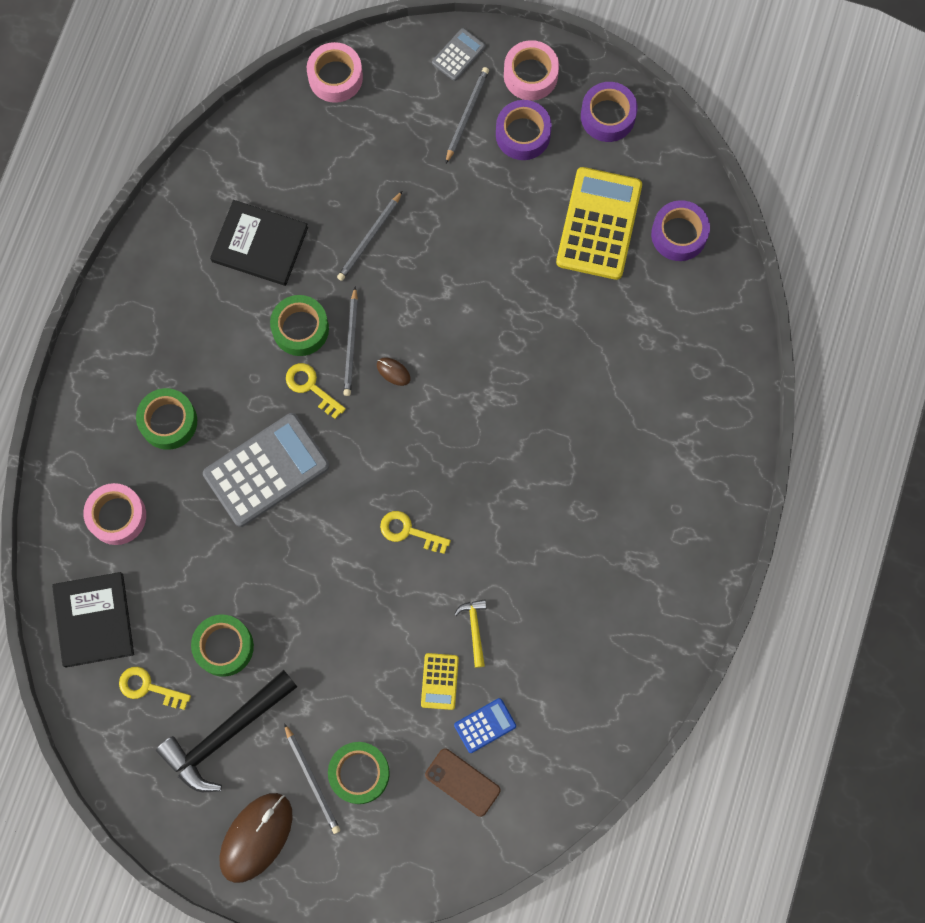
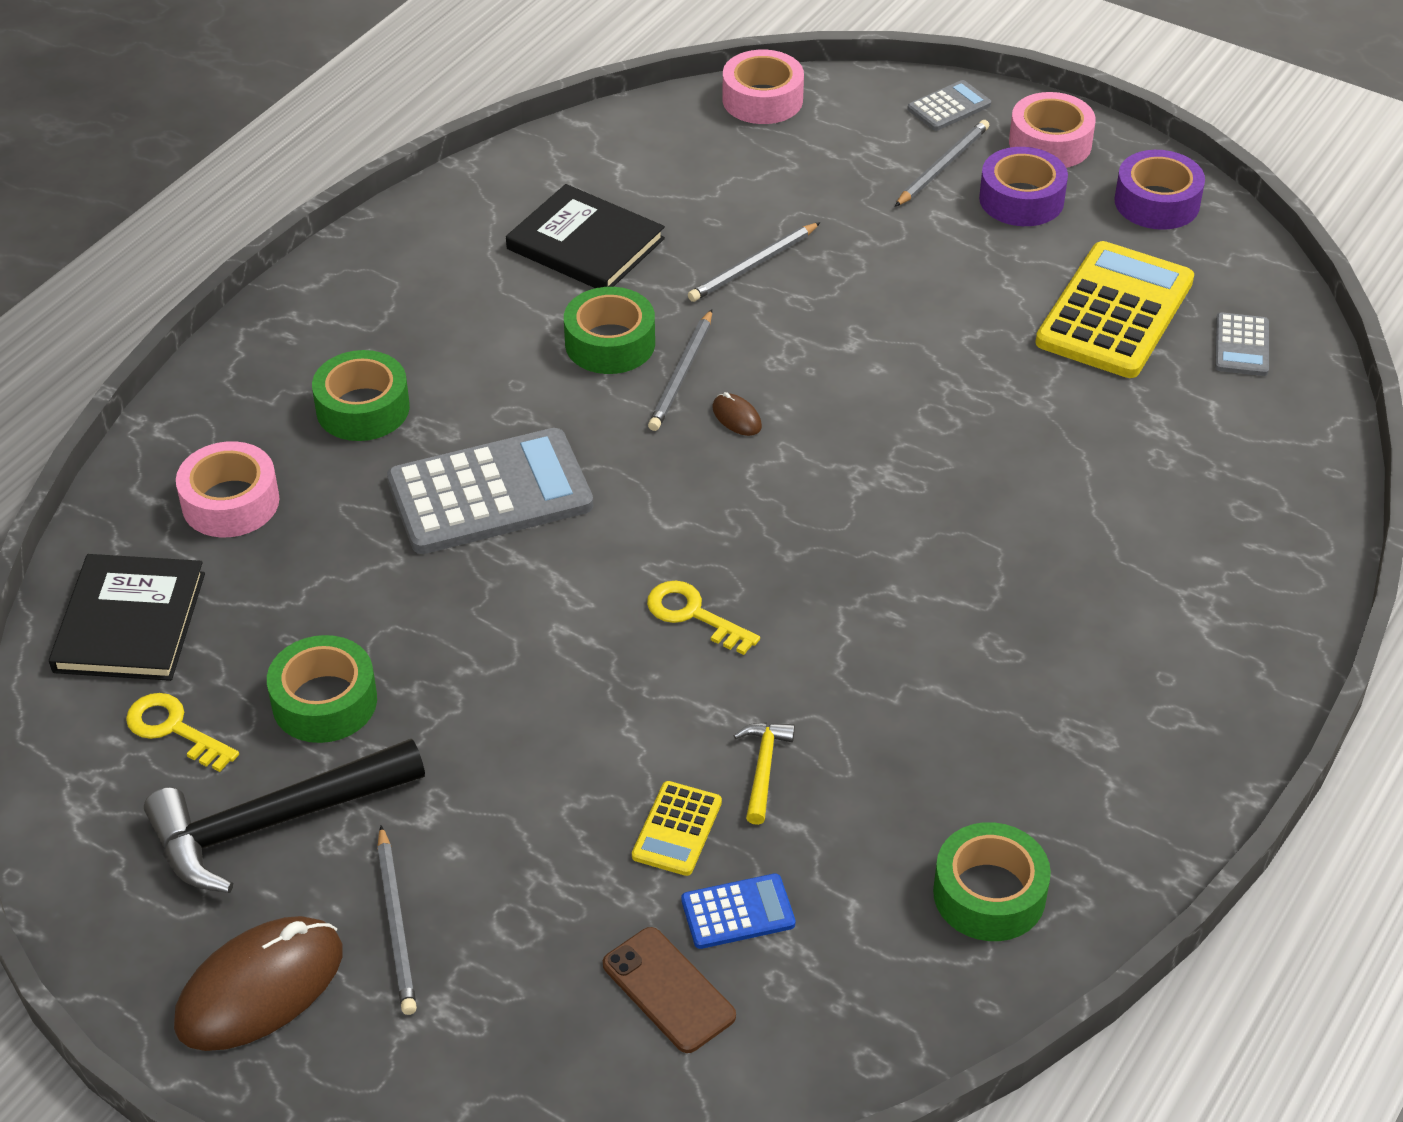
camera: 15 degrees right, 30 degrees down
(311, 387) = (600, 411): yellow key -> none
(359, 773) = (484, 933): green tape -> green tape (989, 894)
(679, 234) = (1241, 345): purple tape -> grey calculator

